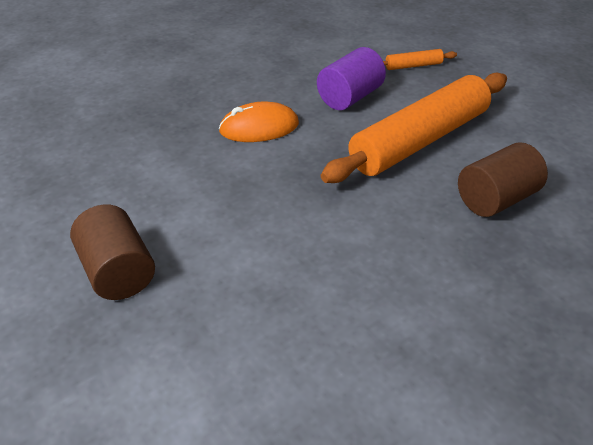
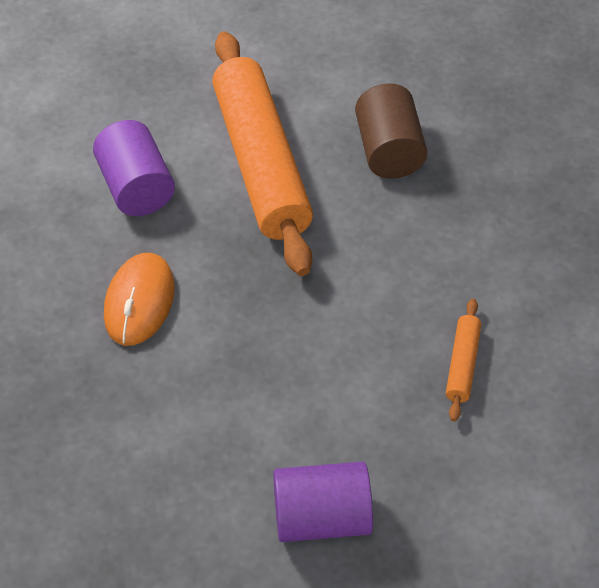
camera: 65 degrees left, 10 degrees up
(118, 271) = (321, 518): brown cylinder -> purple cylinder
(413, 66) = (112, 96): orange rolling pin -> orange rolling pin (462, 364)

